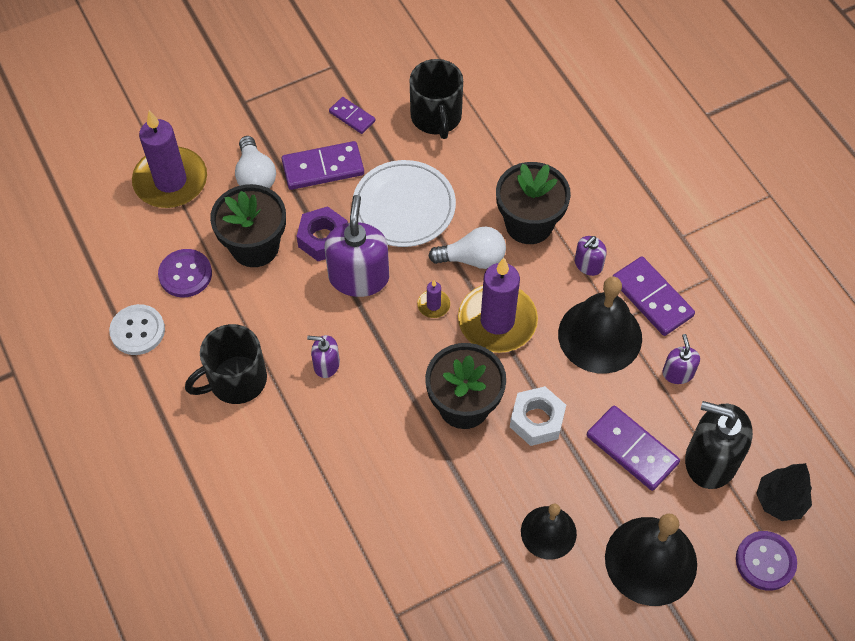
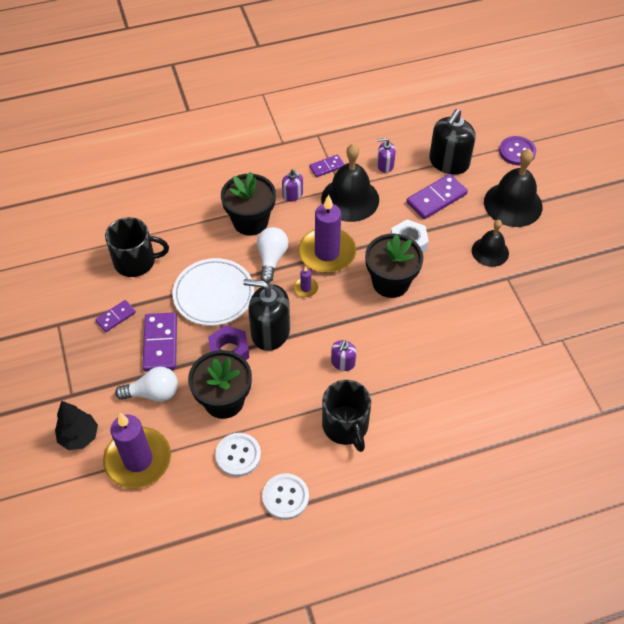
camera: 80 degrees left, 5 degrees down
(185, 274) = (238, 455): purple button -> white button
(359, 277) = (270, 332): purple soap dispenser -> black soap dispenser
(651, 298) = (327, 167): purple domino -> purple domino, size x0.58
(780, 501) = (479, 137): black tree -> black tree (79, 436)

